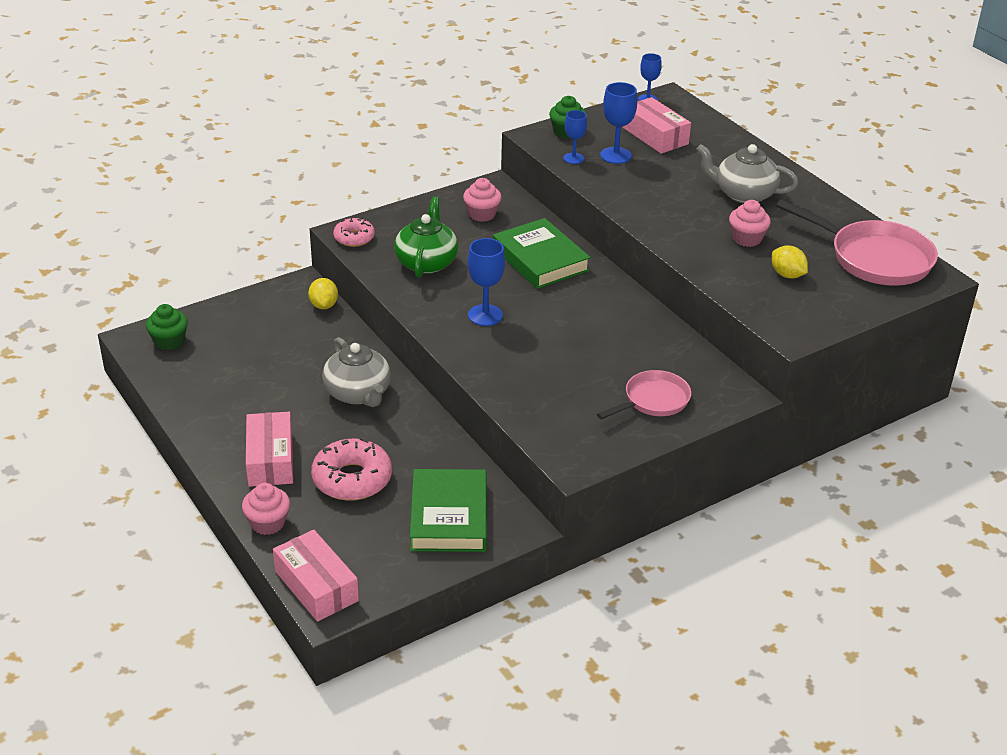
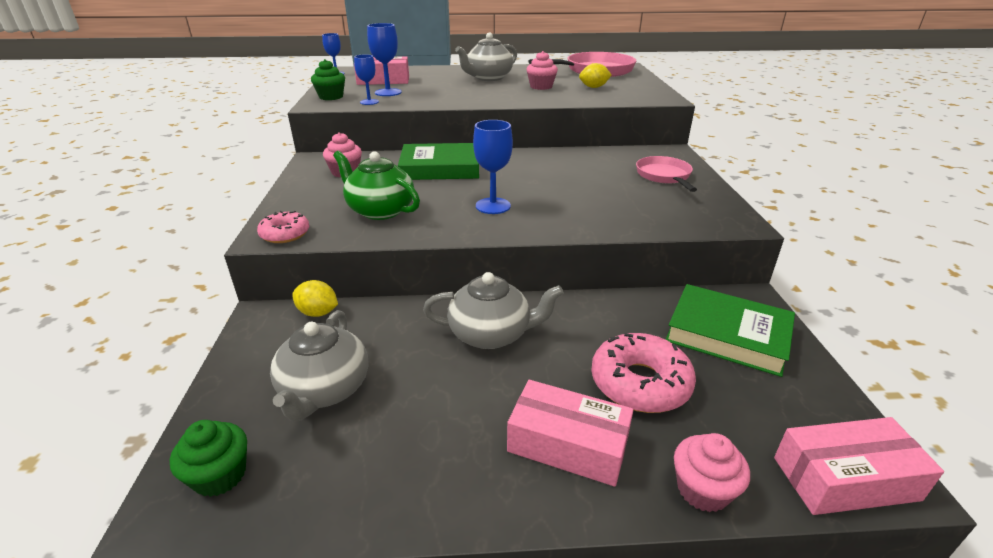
camera: 60 degrees left, 5 degrees down
(252, 345) = (324, 390): none -> grey teapot

